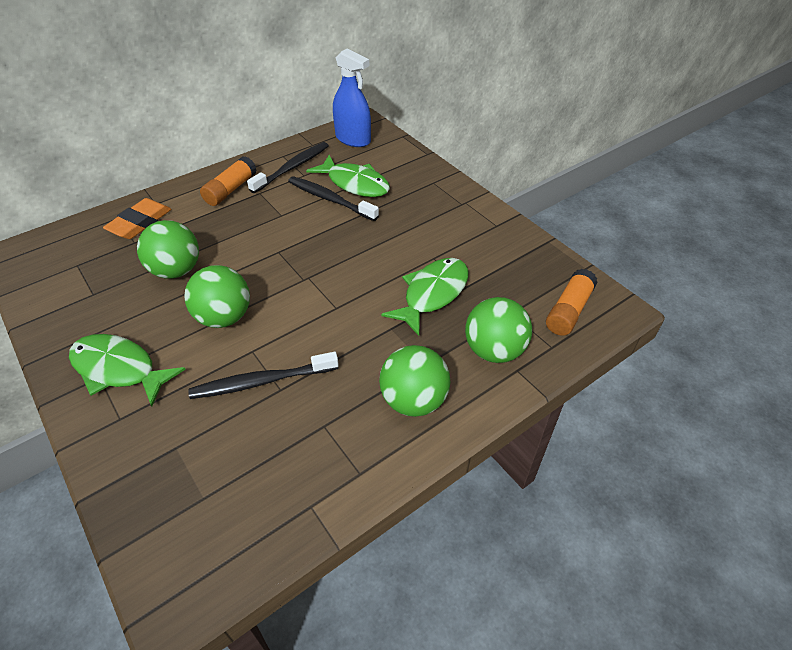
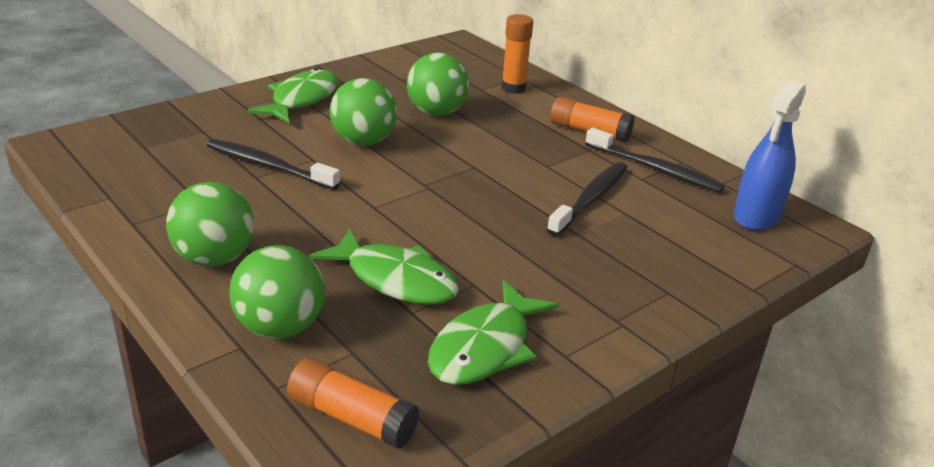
camera: 85 degrees right, 15 degrees down
(140, 222) = (513, 88): orange eraser -> orange glue stick
(262, 381) = (269, 166): black toothbrush -> black toothbrush turned 45 degrees counterclockwise
(355, 183) = (635, 218): green fish -> green fish (485, 347)

